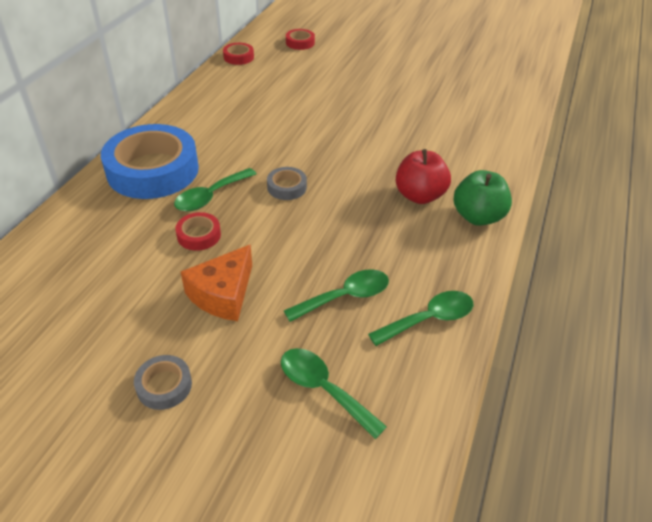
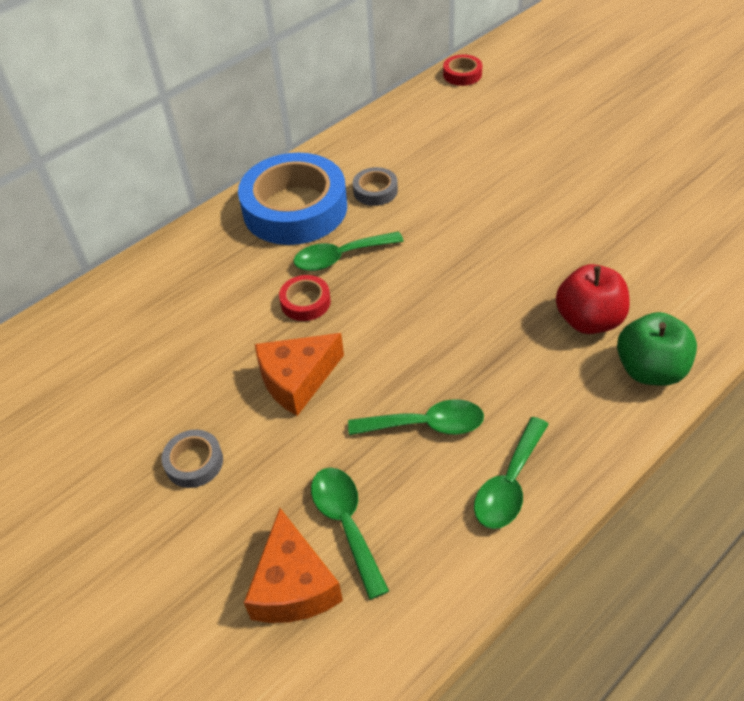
camera: 30 degrees right, 5 degrees up
(287, 187) = (431, 267): grey tape -> grey tape (375, 191)
(300, 43) = (550, 65): red tape -> none
(306, 453) = (293, 585): none -> orange cheese
(429, 319) = (509, 484): green spoon -> green spoon turned 120 degrees clockwise

